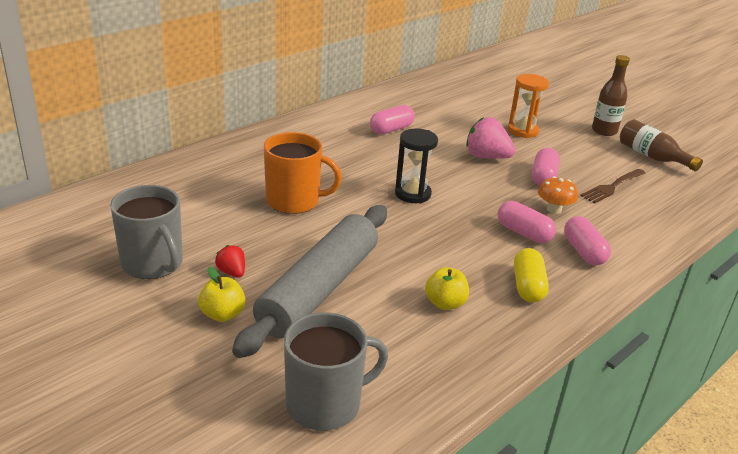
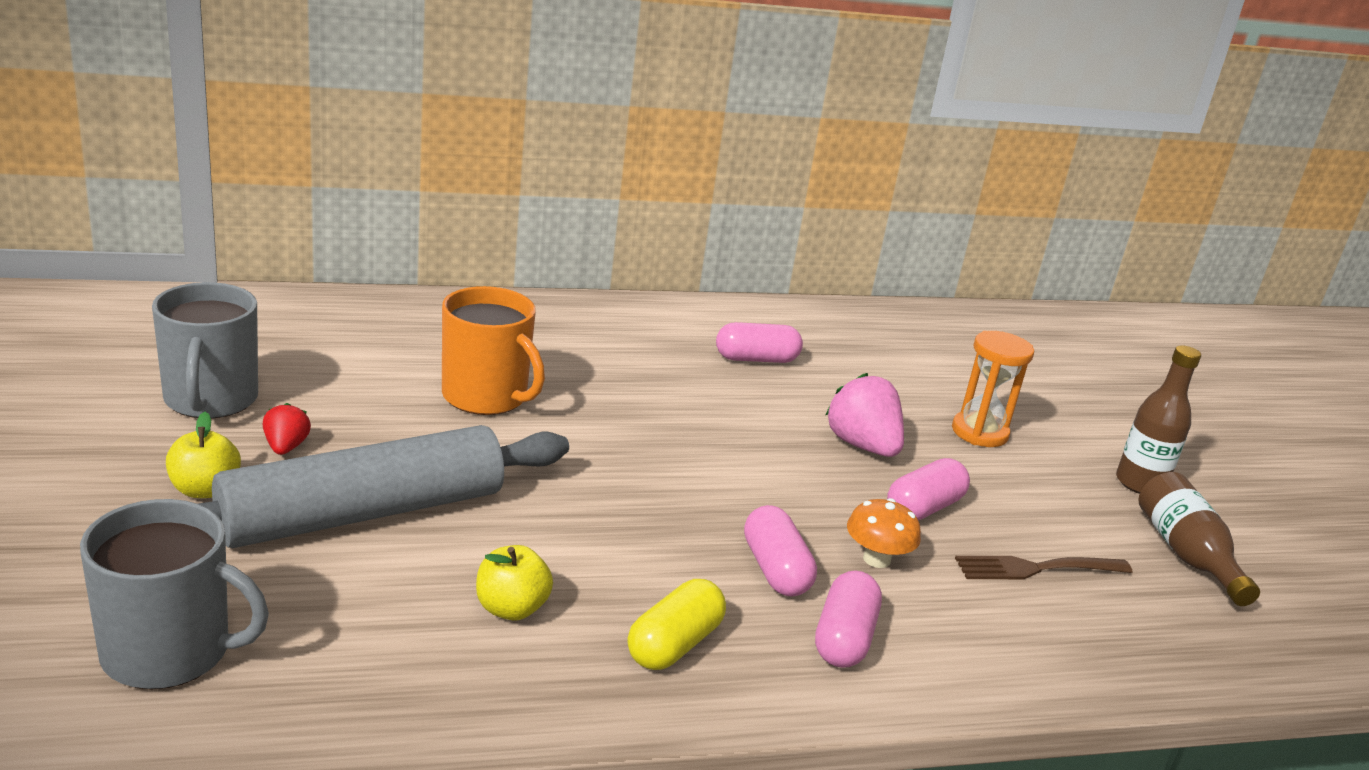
camera: 30 degrees right, 5 degrees down
(412, 194) = (669, 451): black hourglass -> none

